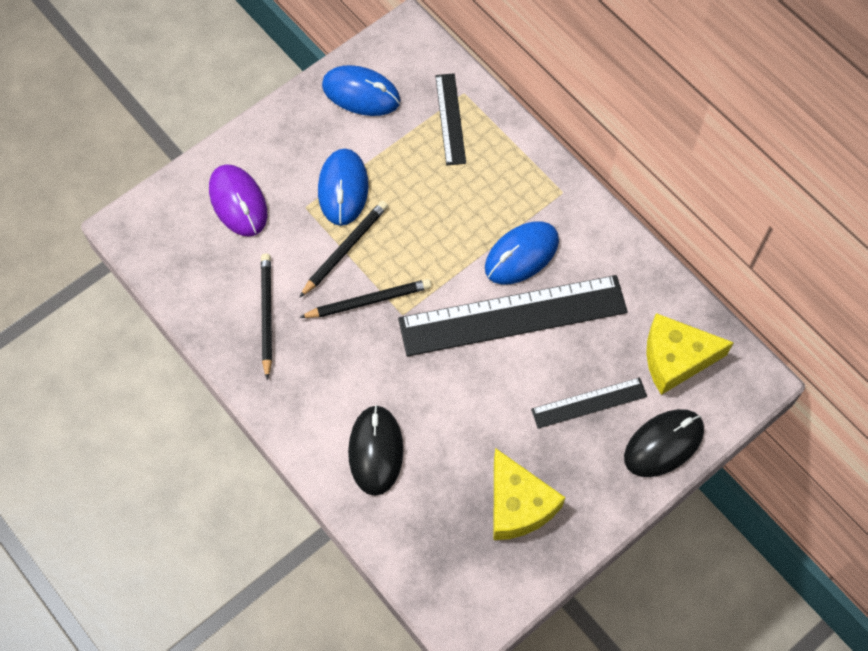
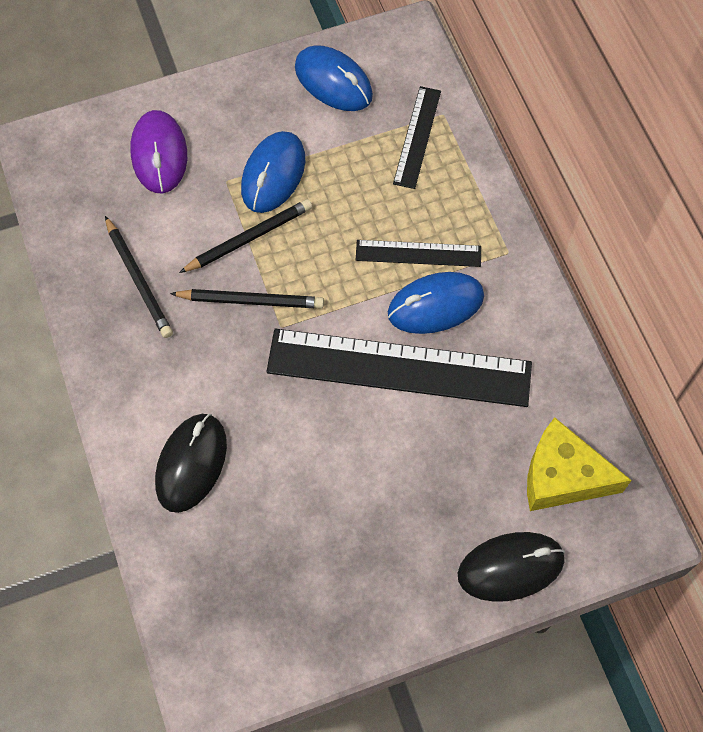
camera: 20 degrees right, 0 degrees up
(266, 314) = (139, 280): black pencil -> black pencil turned 135 degrees clockwise
(518, 505) = (320, 577): yellow cheese -> none
(589, 403) = (445, 492): black ruler -> black ruler (418, 253)

